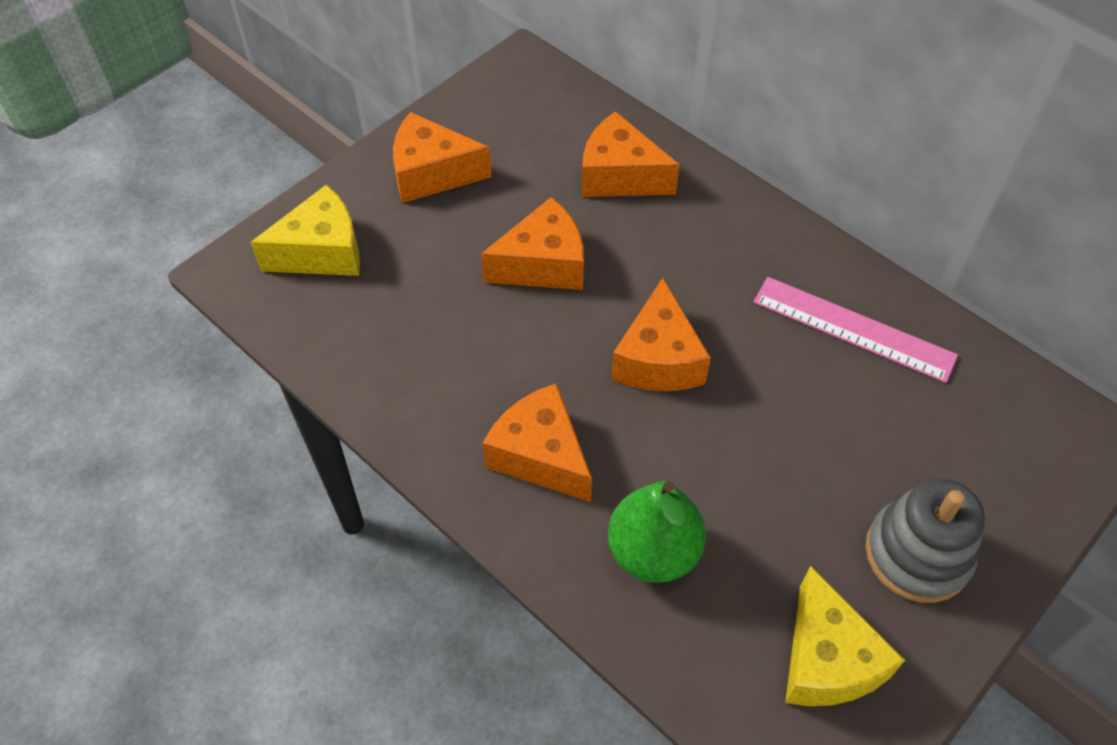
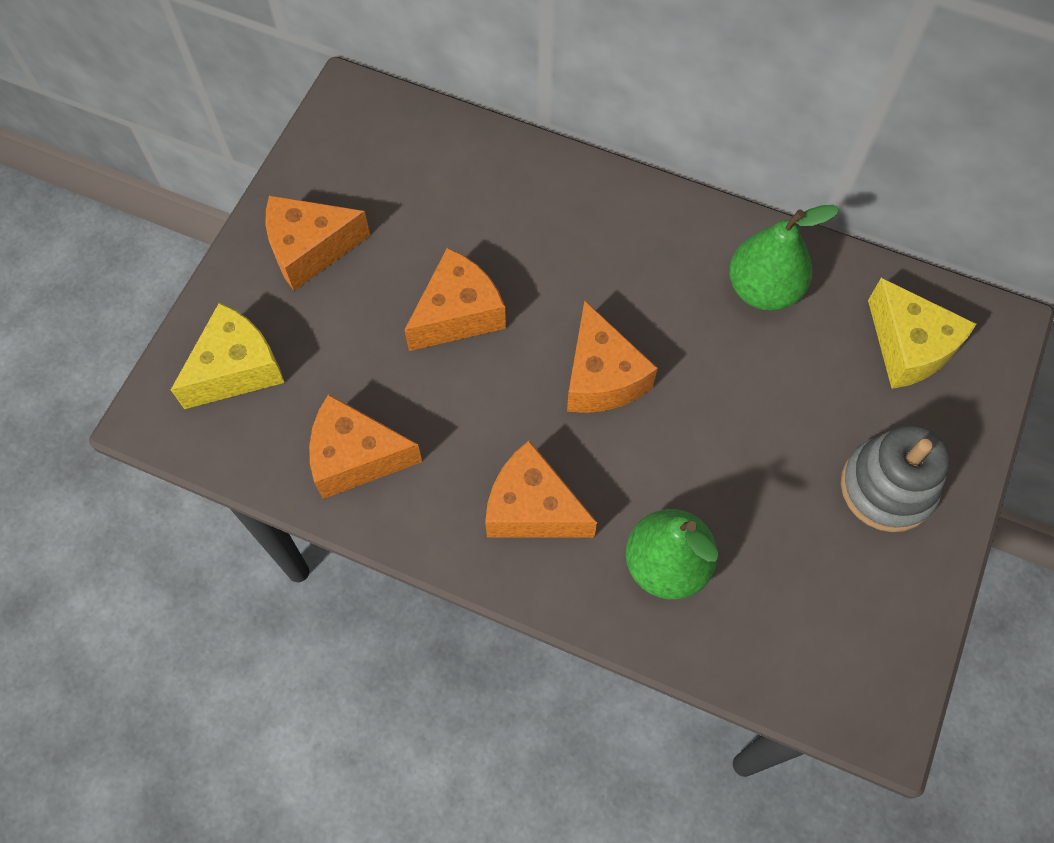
camera: 20 degrees left, 10 degrees up
(619, 176) = (494, 196): orange cheese -> orange cheese (355, 457)
(826, 660) = (845, 610): yellow cheese -> yellow cheese (909, 347)
(853, 328) = (763, 289): pink ruler -> green pear

